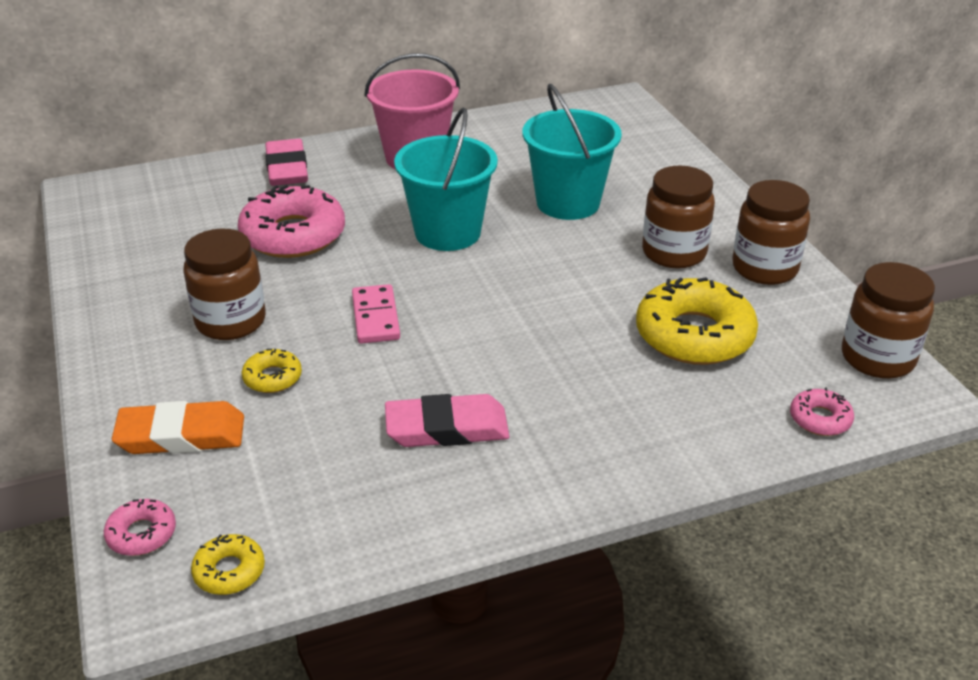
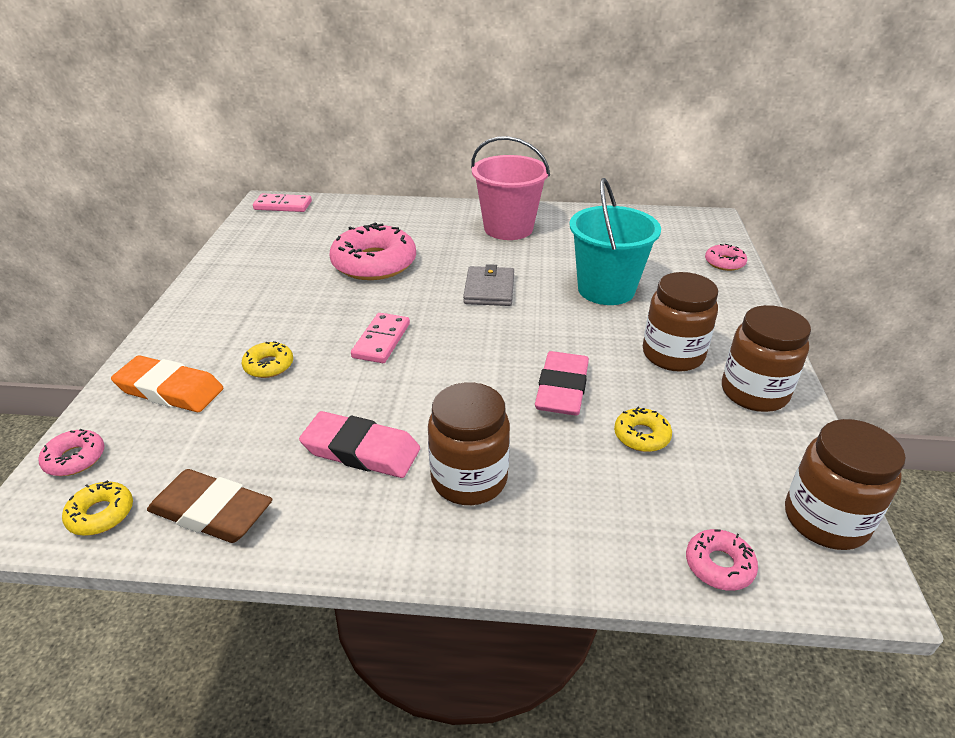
camera: 25 degrees right, 0 degrees up
(110, 190) = (283, 205): none -> pink domino
(231, 321) = (278, 314): brown jar -> brown jar (469, 479)
(287, 168) = (409, 216): pink eraser -> pink eraser (562, 389)
(345, 529) = (211, 512): none -> brown eraser
(447, 232) = (489, 289): turquoise bucket -> grey wallet
(663, 146) = (724, 263): none -> pink donut
(694, 335) = (641, 436): yellow donut -> yellow donut, size x0.47

